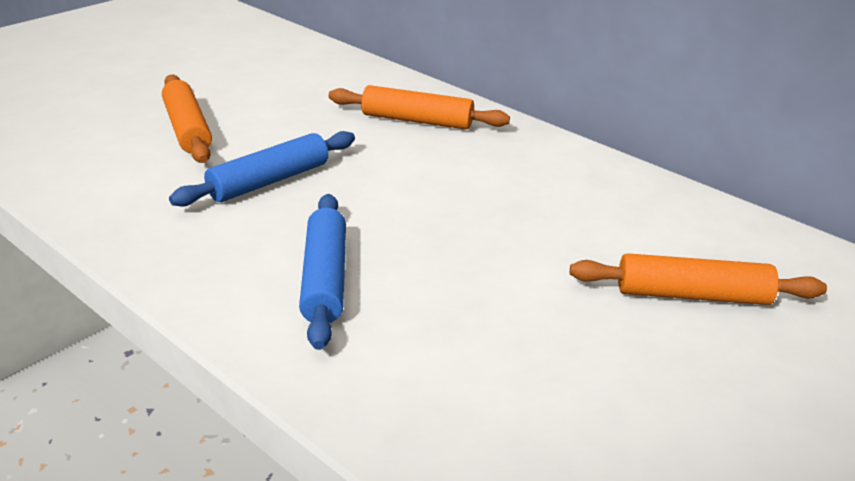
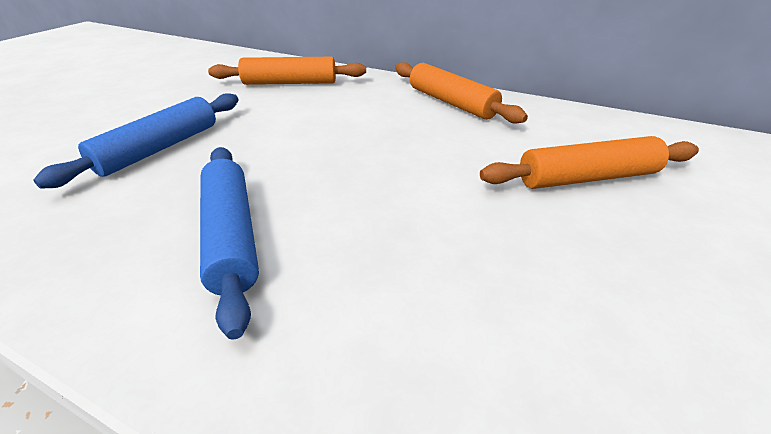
camera: 15 degrees left, 5 degrees up
(188, 129) = (74, 117): orange rolling pin -> orange rolling pin (451, 102)

